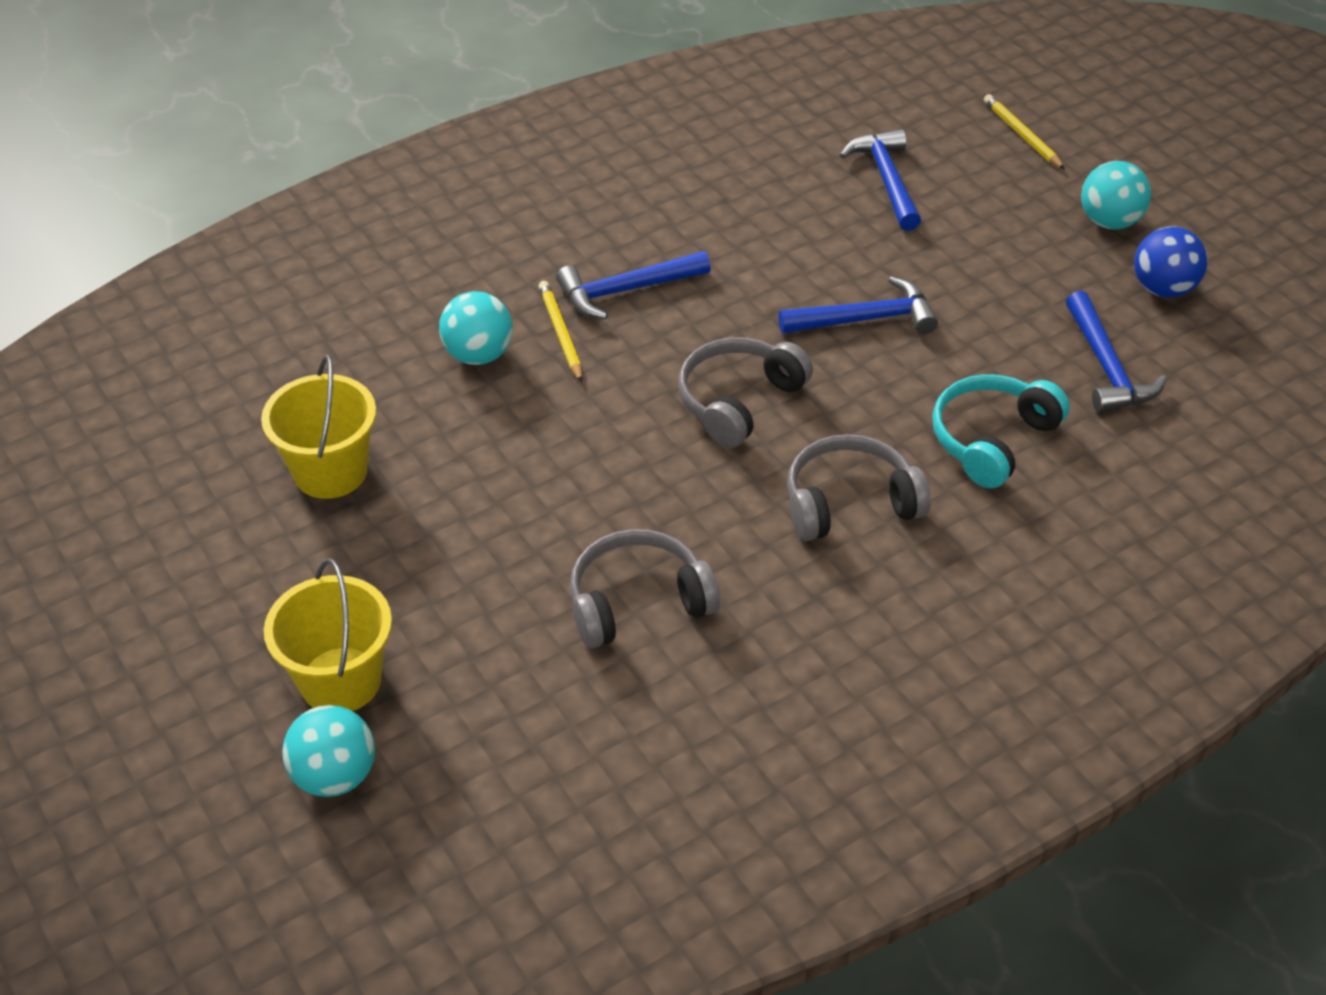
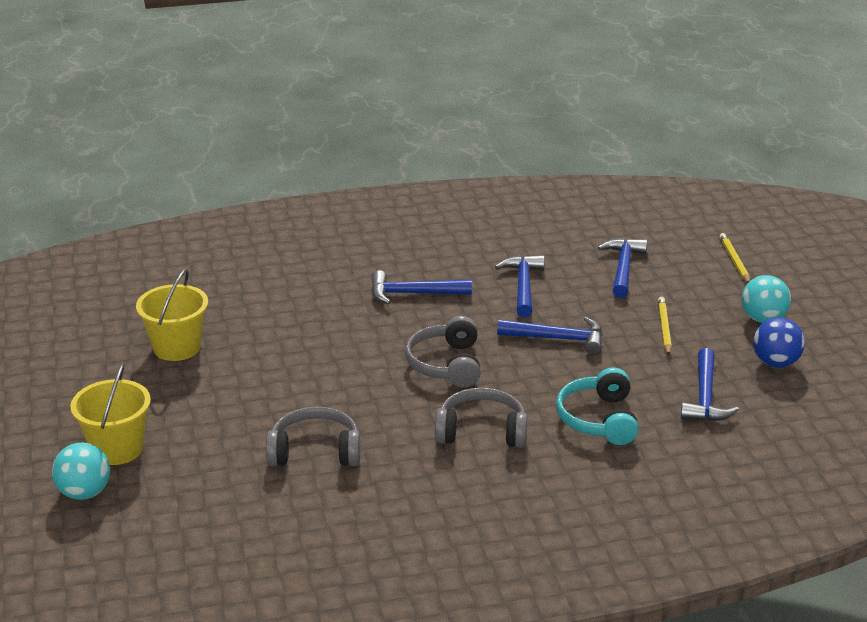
camera: 20 degrees right, 15 degrees down
(478, 355) = (301, 308): turquoise ball -> none
(560, 333) = (358, 307): yellow pencil -> yellow pencil (664, 328)
(738, 401) = (446, 364): grey headphones -> grey headphones turned 60 degrees counterclockwise
(770, 241) = (523, 286): none -> blue hammer
(992, 440) = (599, 419): turquoise headphones -> turquoise headphones turned 60 degrees counterclockwise

